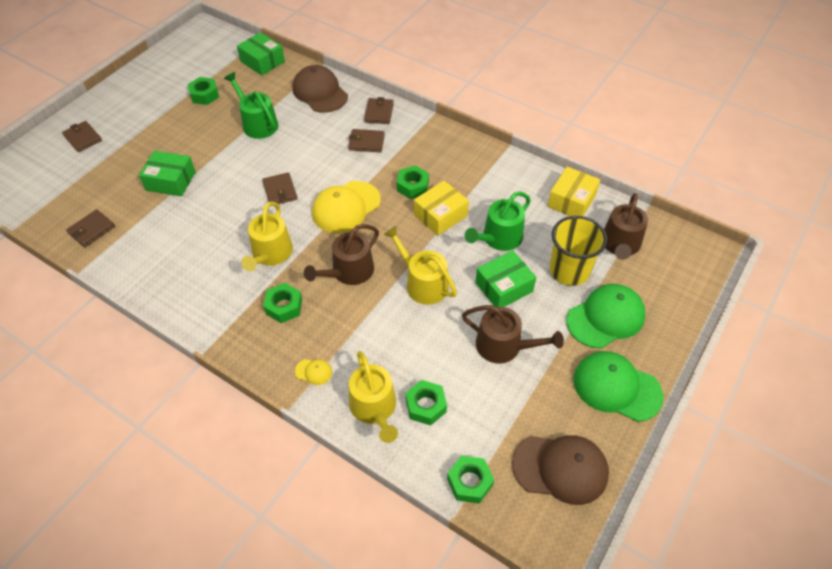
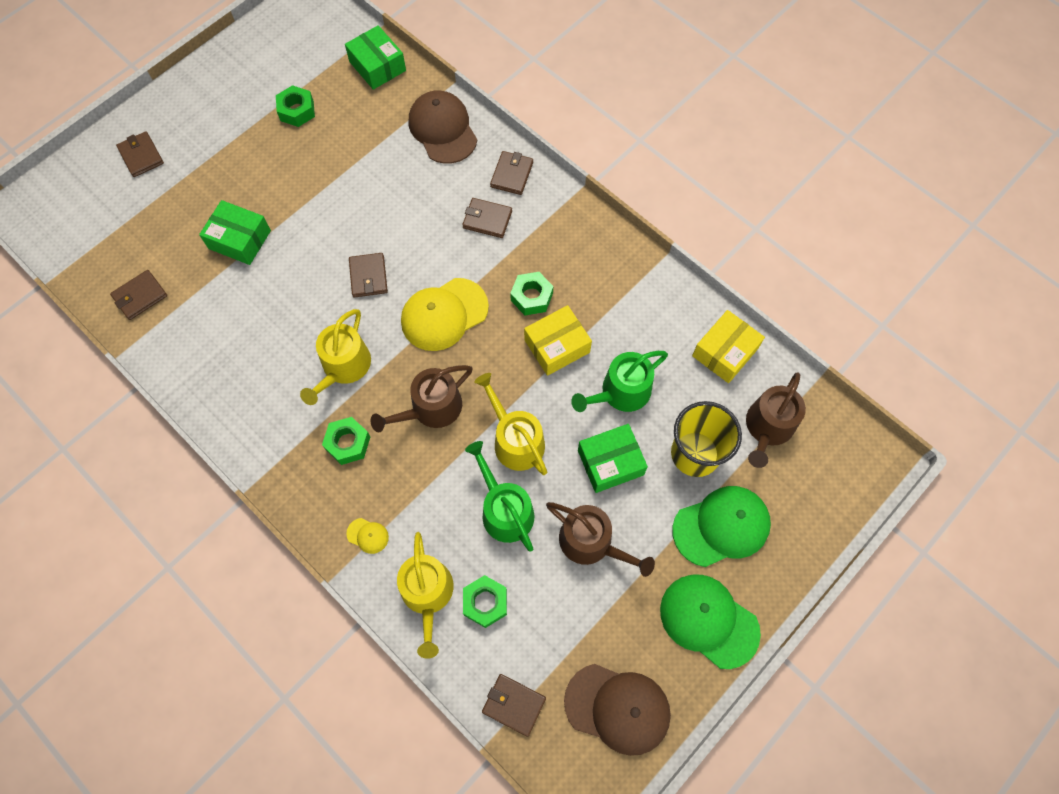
camera: 10 degrees right, 15 degrees up
(257, 123) = (356, 167): green watering can -> green watering can (504, 510)
(470, 482) = (514, 705): green nut -> brown wallet

